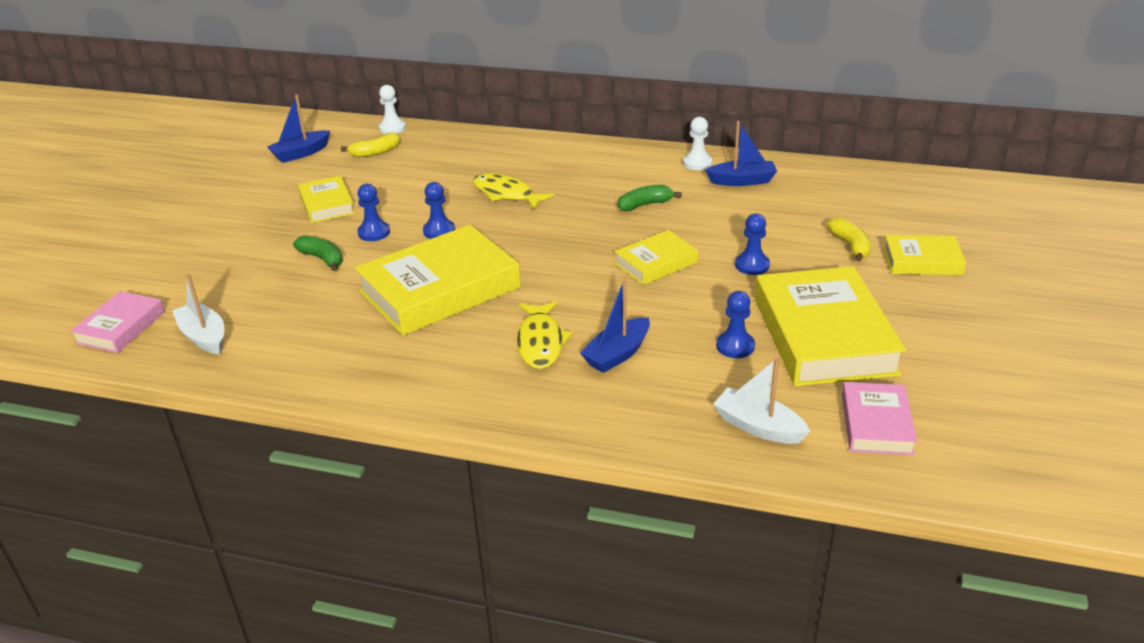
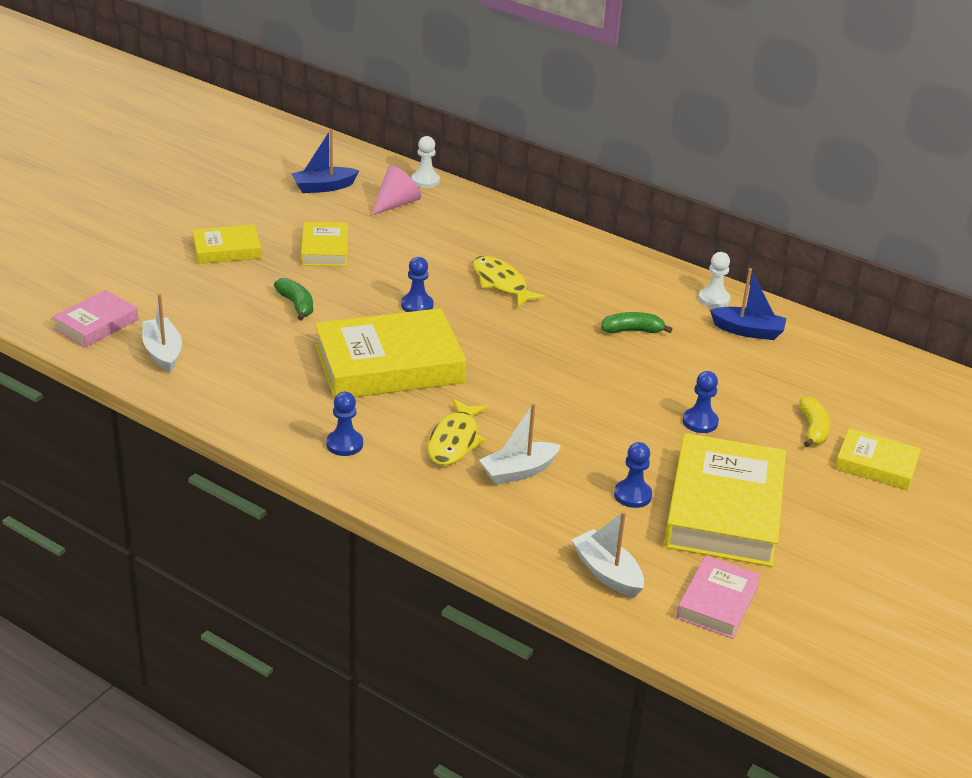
camera: 15 degrees right, 0 degrees up
(374, 233) = (355, 291): blue pawn -> blue pawn (344, 444)
(375, 152) = (396, 204): yellow banana -> pink cone
(617, 354) = (518, 471): blue boat -> white boat
(656, 263) = (607, 394): yellow book -> yellow book (227, 249)

